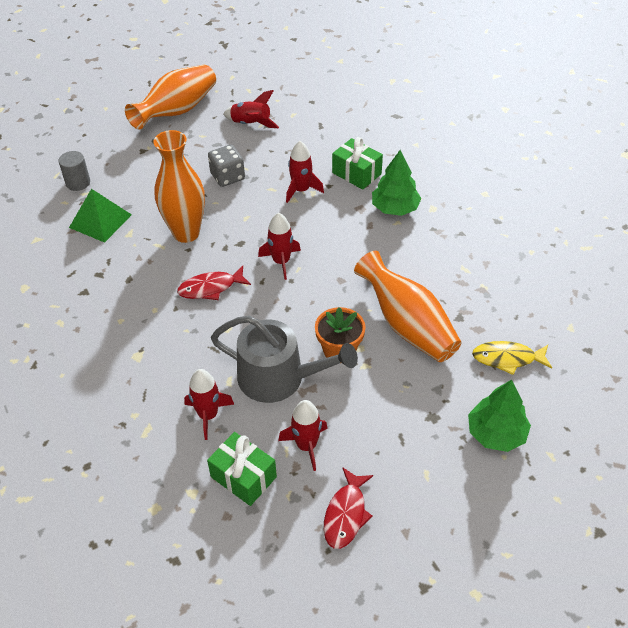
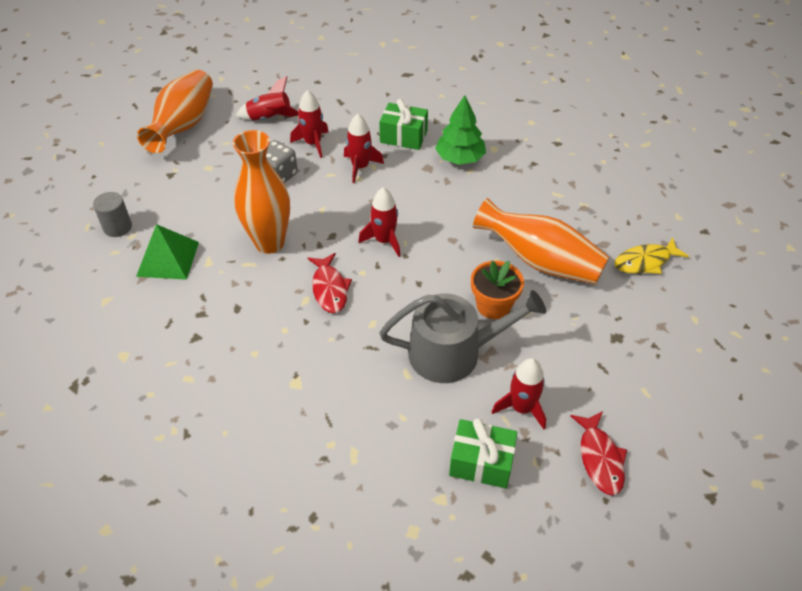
camera: 25 degrees left, 0 degrees up
(208, 415) = (407, 415): red rocket -> red rocket (313, 143)
(210, 288) = (329, 289): red fish -> red fish turned 60 degrees counterclockwise
(496, 433) = (679, 331): green tree -> none

